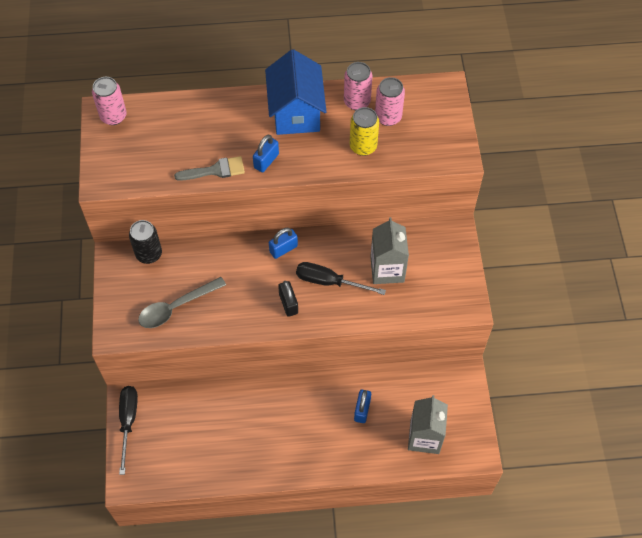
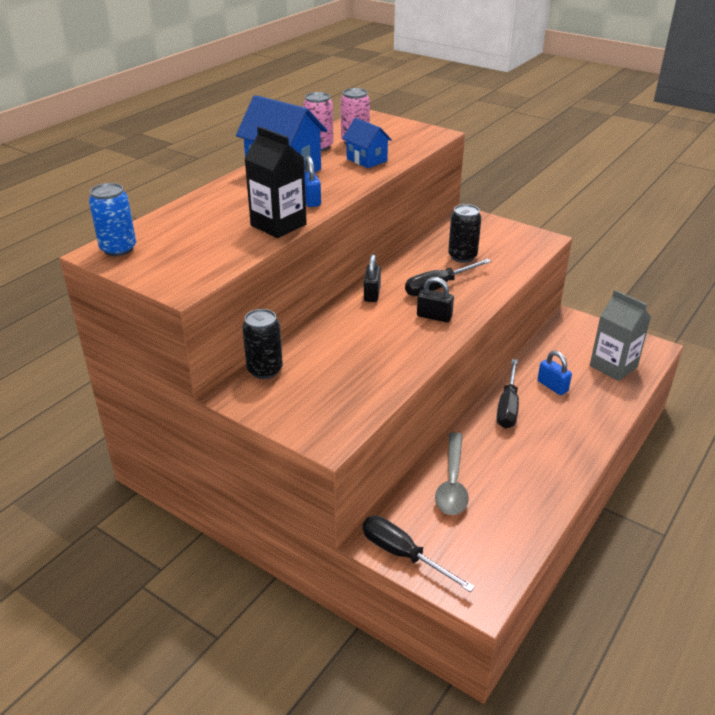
camera: 50 degrees left, 25 degrees down
(113, 116) = (118, 249): pink can -> blue can
(176, 307) = (352, 381): grey spoon -> grey spoon (452, 482)
(215, 170) = (278, 225): grey brush -> black carton
(283, 249) = (372, 294): blue padlock -> black padlock
(313, 395) = (508, 407): none -> black screwdriver
(363, 146) = (367, 160): yellow can -> blue house
(387, 269) = (462, 257): grey carton -> black can

